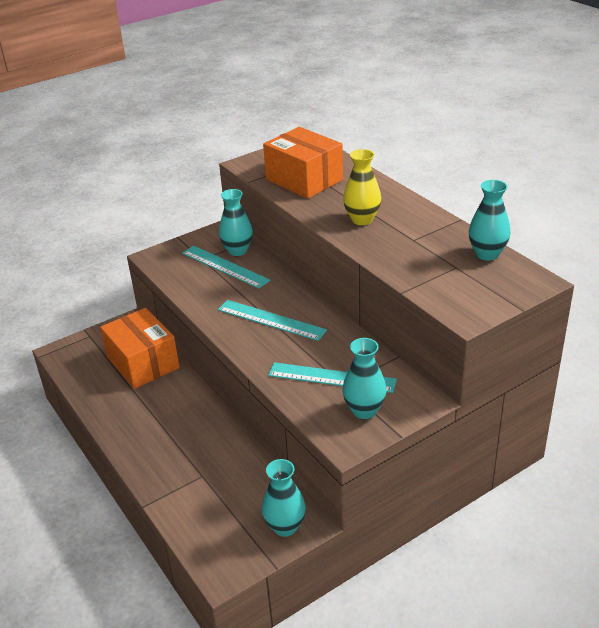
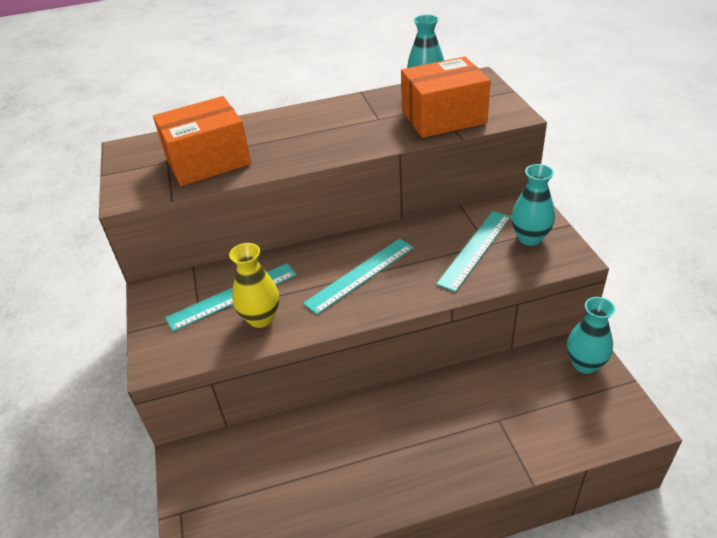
camera: 70 degrees left, 5 degrees up
(143, 363) = (278, 452): orange box -> orange box (443, 117)
(237, 251) = (208, 281): turquoise vase -> none
(362, 219) = (321, 139): yellow vase -> yellow vase (261, 318)

